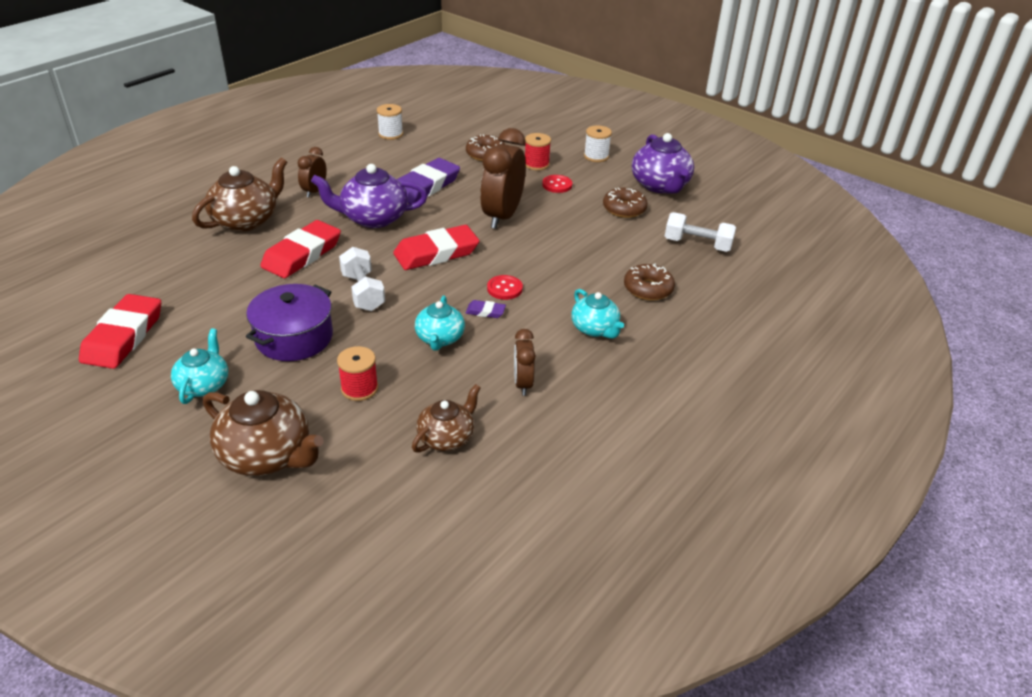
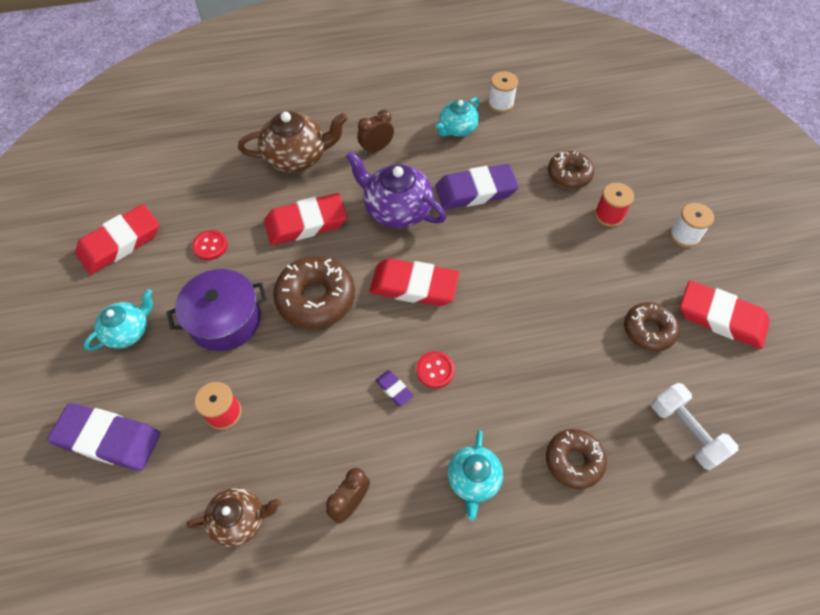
camera: 40 degrees right, 20 degrees up
(267, 455) = (108, 439): brown teapot -> purple eraser
(363, 292) = (316, 298): white dumbbell -> brown donut
(440, 338) = (329, 397): turquoise teapot -> turquoise teapot (457, 129)
(502, 216) = (513, 271): brown clock -> none
(557, 185) = (605, 256): red button -> red button (210, 246)
(660, 185) = (721, 318): purple teapot -> red eraser

